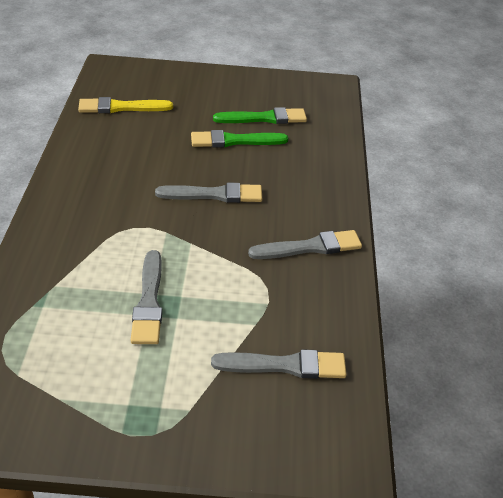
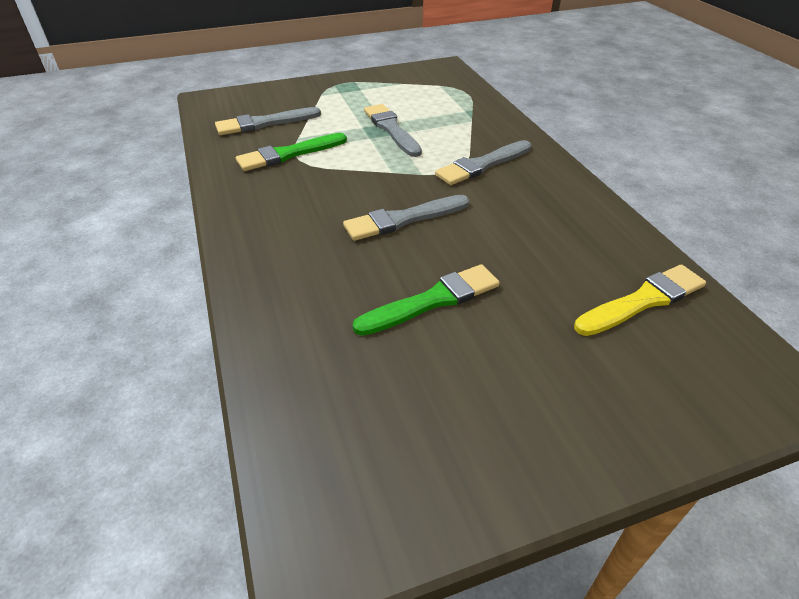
camera: 160 degrees right, 0 degrees up
(264, 118) = (416, 365): green brush -> green brush (288, 154)
(310, 247) = (269, 199): grey brush -> grey brush (482, 165)

